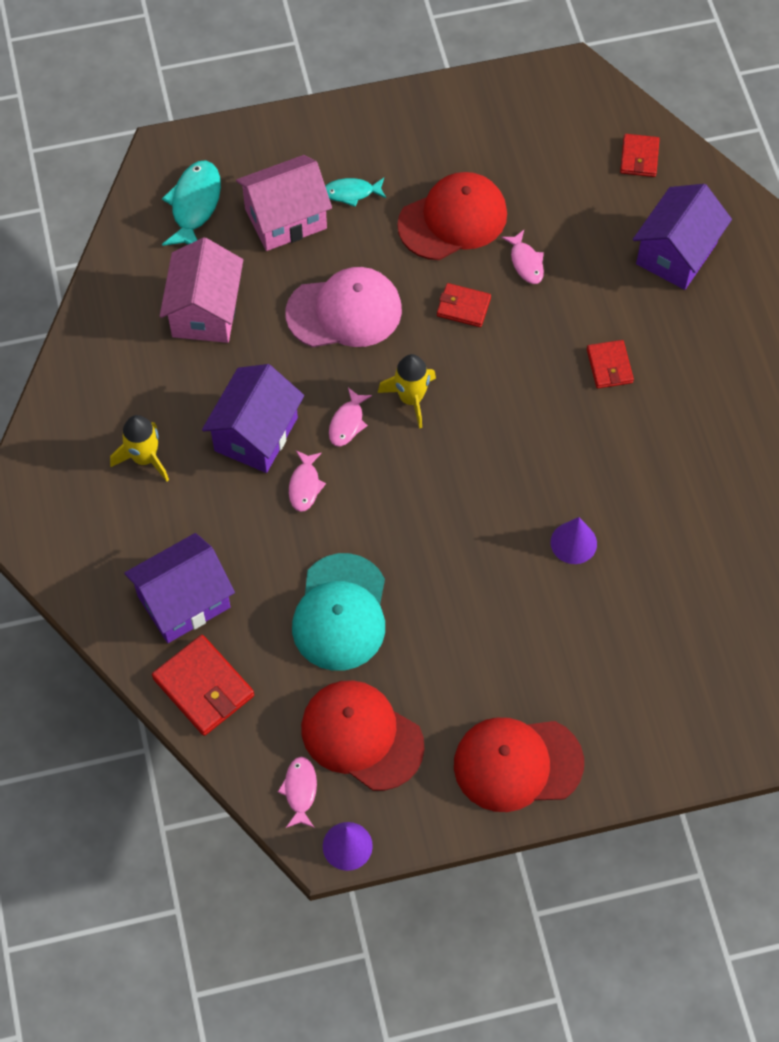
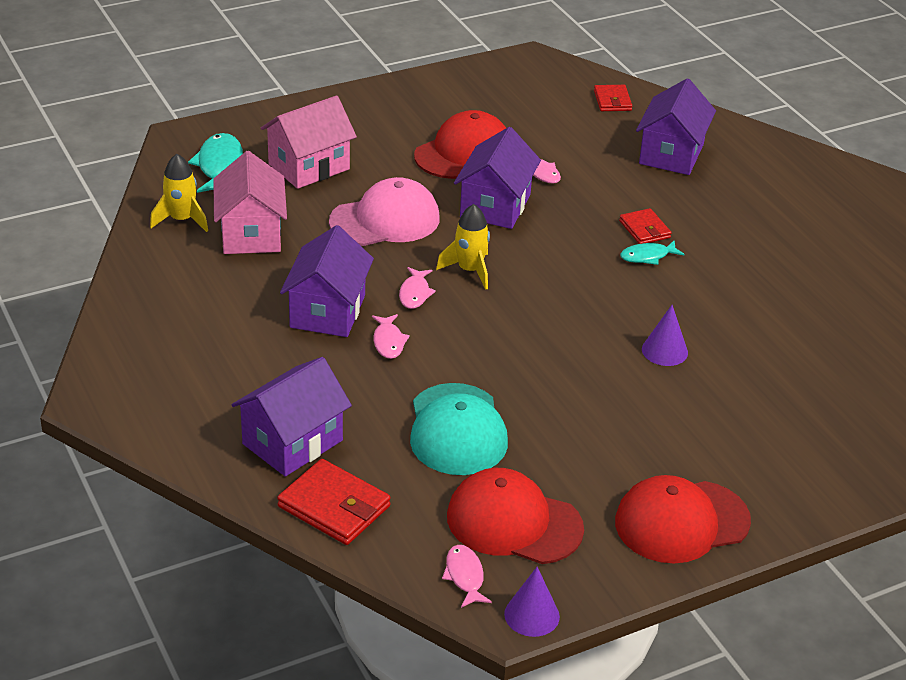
camera: 15 degrees left, 25 degrees down
(144, 458) = (220, 341): yellow rocket -> yellow rocket (181, 220)
(351, 193) = (364, 145): turquoise fish -> turquoise fish (647, 256)
(463, 307) = (495, 206): red wallet -> purple house

